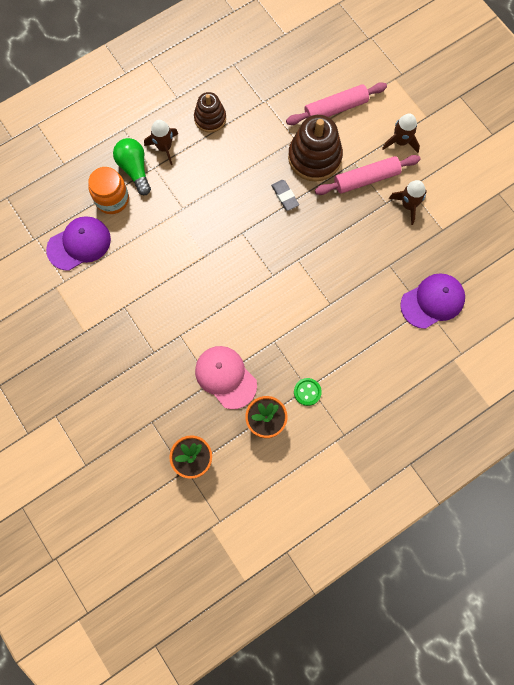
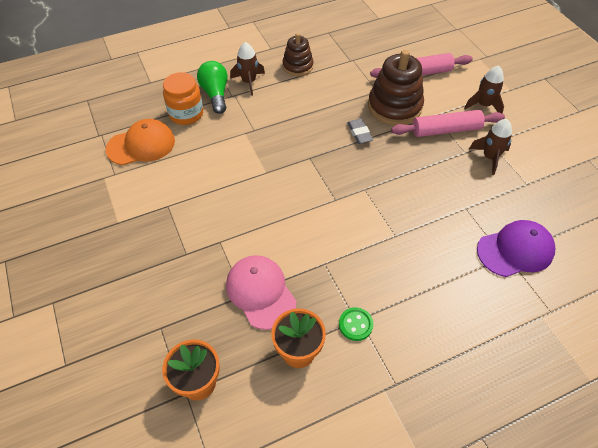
camera: 10 degrees right, 20 degrees down
(79, 244) = (141, 145): purple cap -> orange cap

